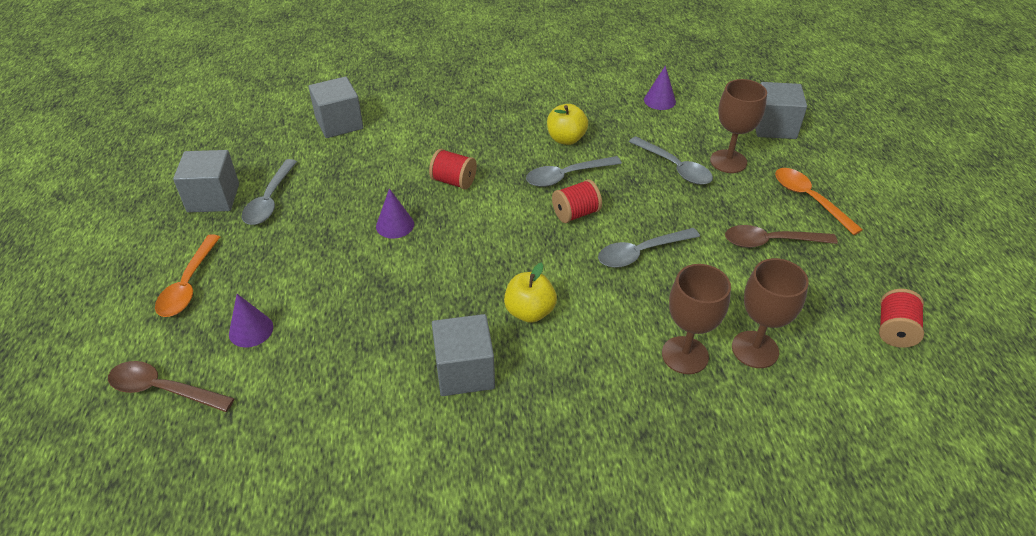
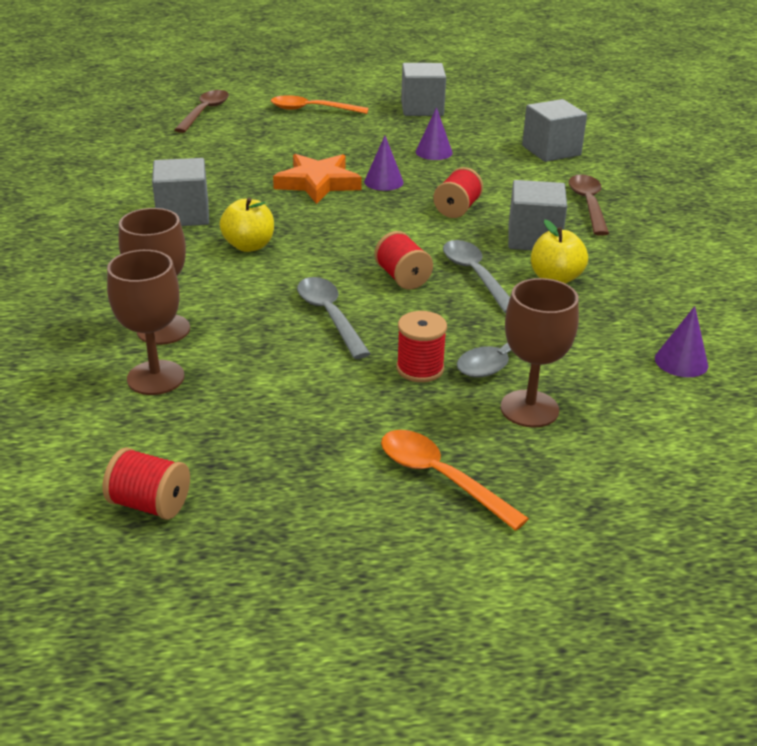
camera: 90 degrees right, 10 degrees down
(251, 330) = (256, 133): purple cone -> purple cone (434, 152)
(270, 200) = (420, 129): grey spoon -> none
(394, 270) = (318, 183): none -> orange star
(699, 206) = (420, 368): none -> red spool
(771, 242) = (342, 421): brown spoon -> brown spoon (588, 204)
(774, 127) = (643, 475): grey cube -> grey cube (534, 238)
(809, 199) = (440, 478): orange spoon -> orange spoon turned 105 degrees counterclockwise

